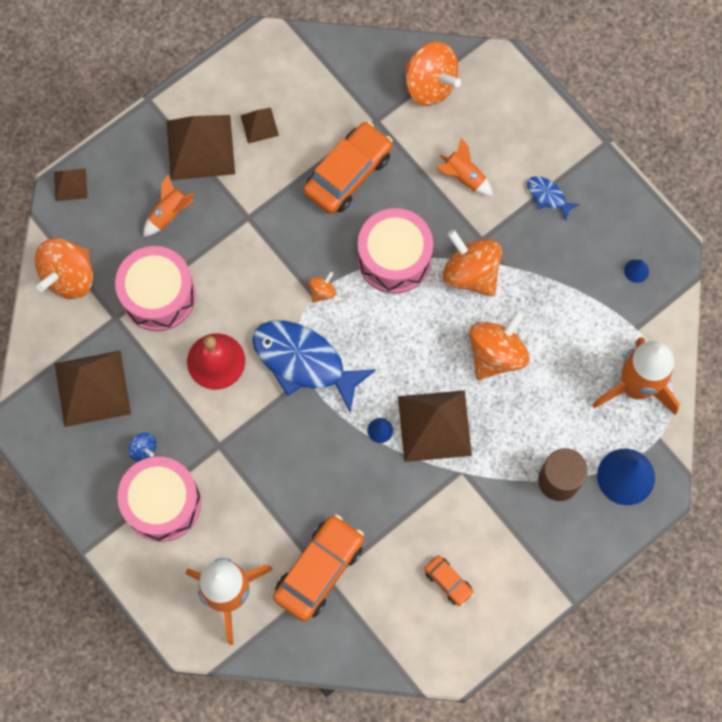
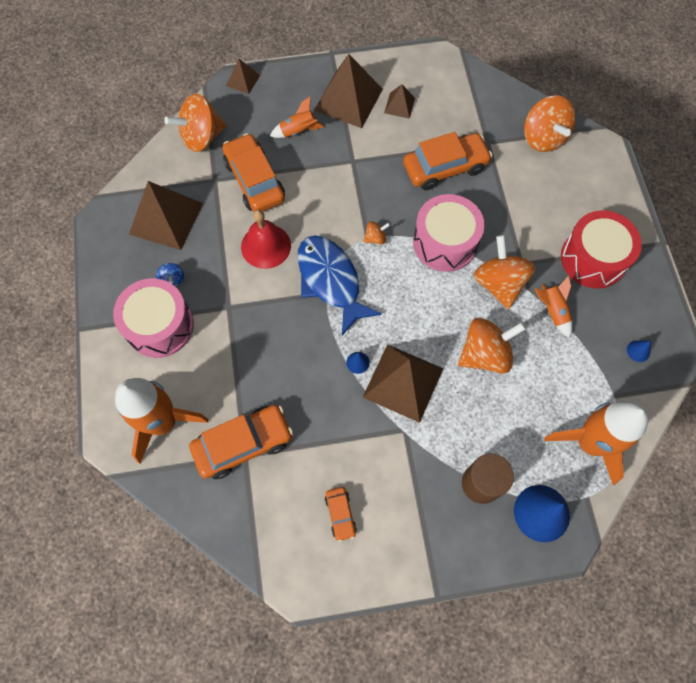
camera: 30 degrees right, 5 degrees down
(158, 295) = (254, 180): pink drum -> orange car
(464, 177) = (533, 212): orange rocket -> orange rocket (553, 311)
(548, 196) = (593, 259): blue fish -> red drum

